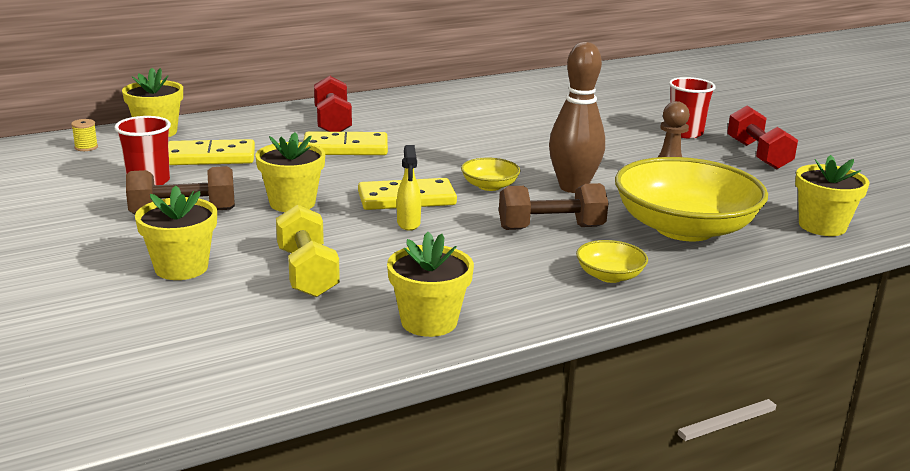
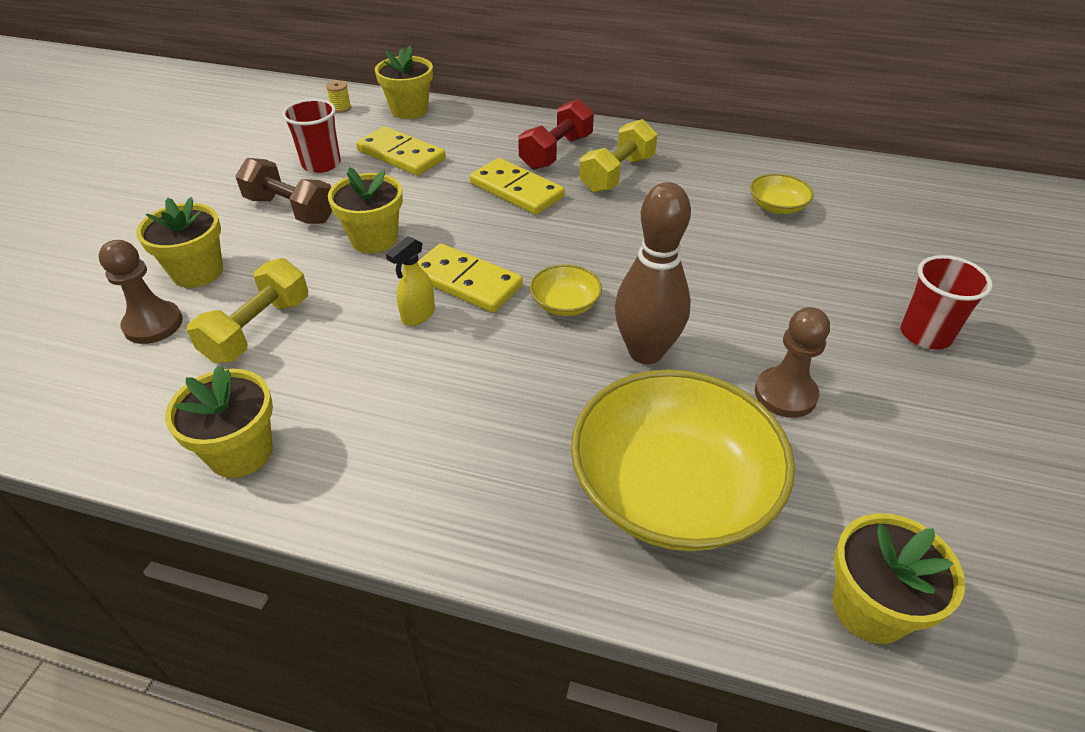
camera: 45 degrees right, 20 degrees up
(212, 304) = (153, 324): none -> brown pawn
(398, 121) = (617, 174): none -> yellow dumbbell
(551, 228) = (530, 398): brown dumbbell -> none
(609, 276) = (477, 506): yellow bowl -> yellow bowl (777, 207)
(758, 155) = (978, 423): red dumbbell -> none

